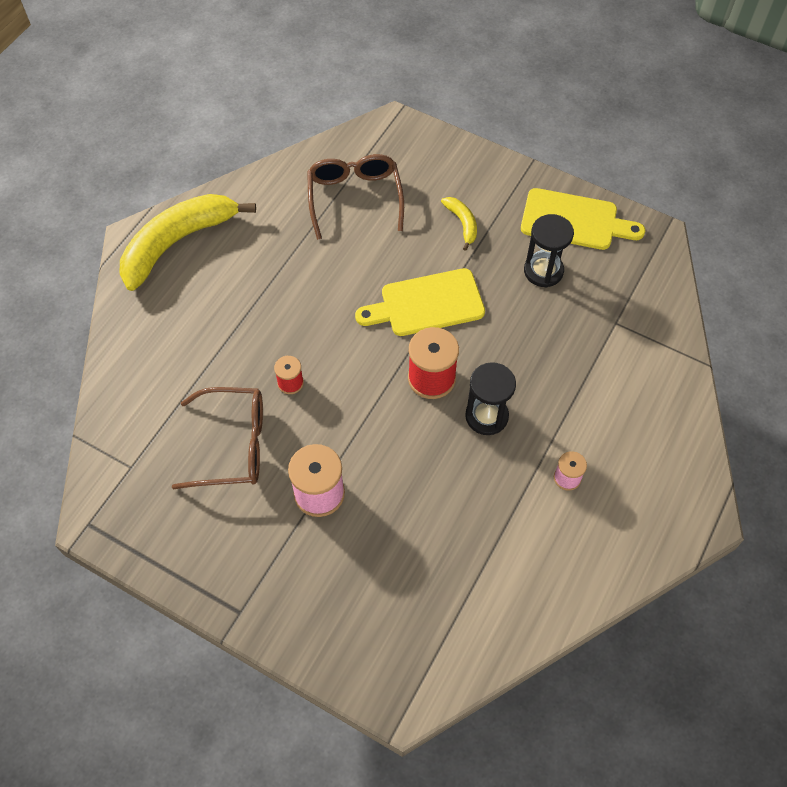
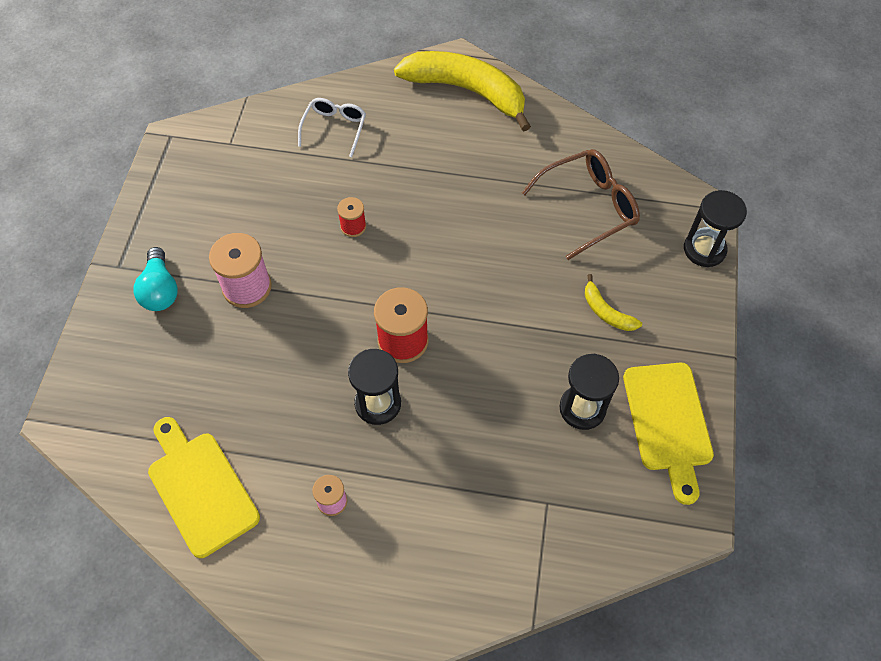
camera: 70 degrees right, 0 degrees up
(163, 366) = (334, 128): none -> white glasses
(233, 445) = (274, 206): brown glasses -> none
(287, 576) = (160, 290): none -> turquoise light bulb
(426, 304) = (489, 310): yellow cutting board -> yellow cutting board (200, 488)
(431, 138) = (704, 249): none -> black hourglass
(462, 223) = (606, 312): yellow banana -> yellow banana turned 90 degrees clockwise

